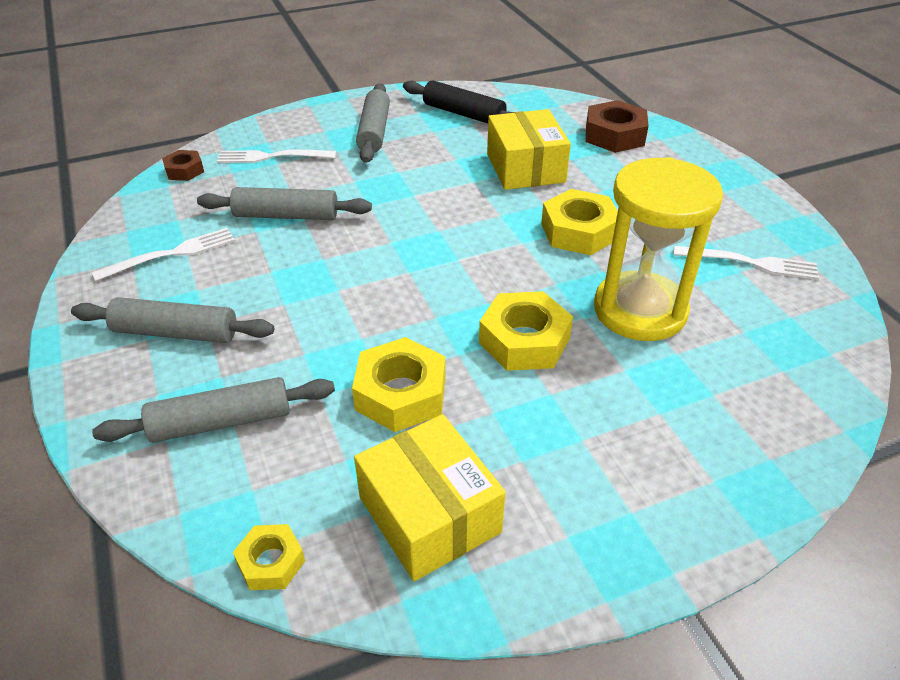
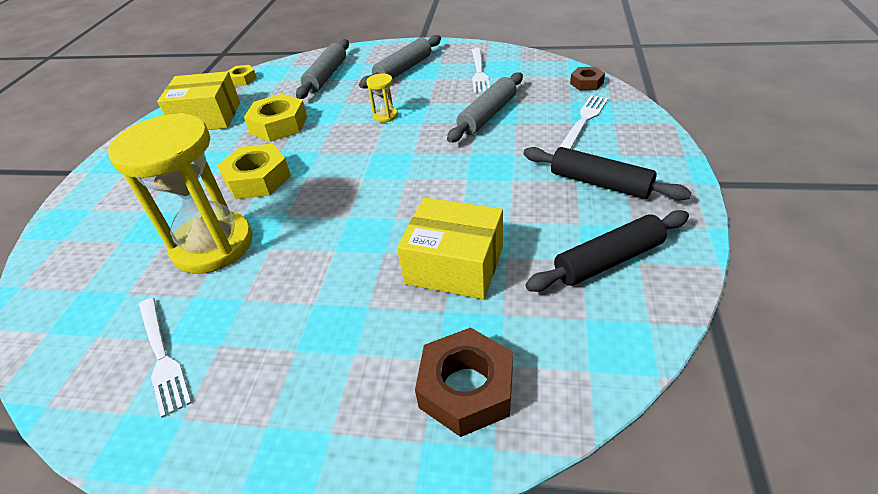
camera: 125 degrees right, 0 degrees up
(324, 294) = (385, 116): none -> yellow hourglass
(374, 132) = (600, 183): grey rolling pin -> black rolling pin
(579, 231) = (326, 256): yellow nut -> none
(751, 263) = (162, 357): white fork -> white fork turned 75 degrees counterclockwise

